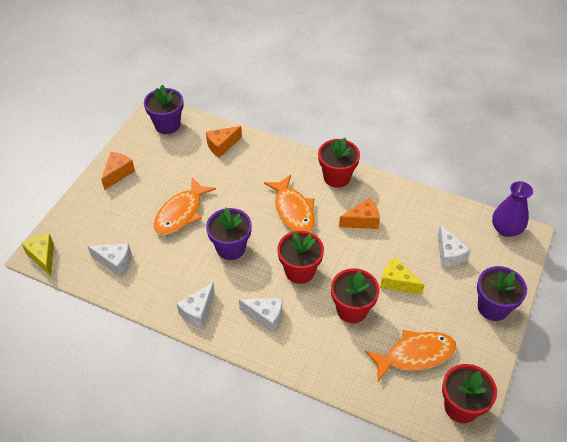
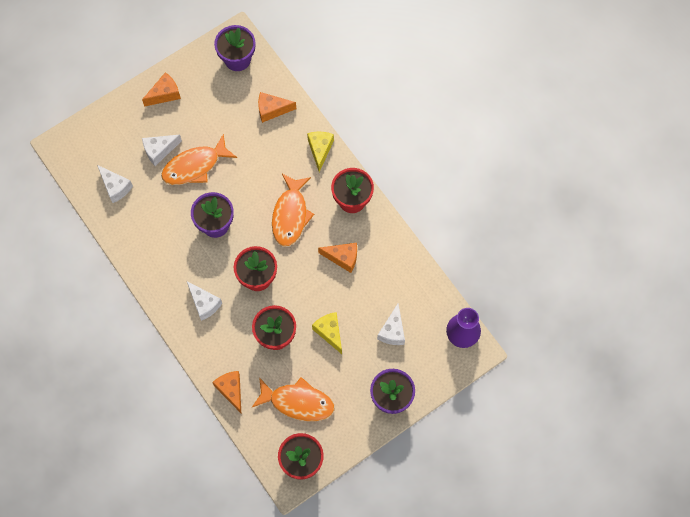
camera: 30 degrees right, 20 degrees up
(43, 257) = (62, 151): yellow cheese -> yellow cheese (320, 150)
(198, 311) = (155, 270): white cheese -> white cheese (159, 151)
(345, 379) = (231, 390): none -> orange cheese

